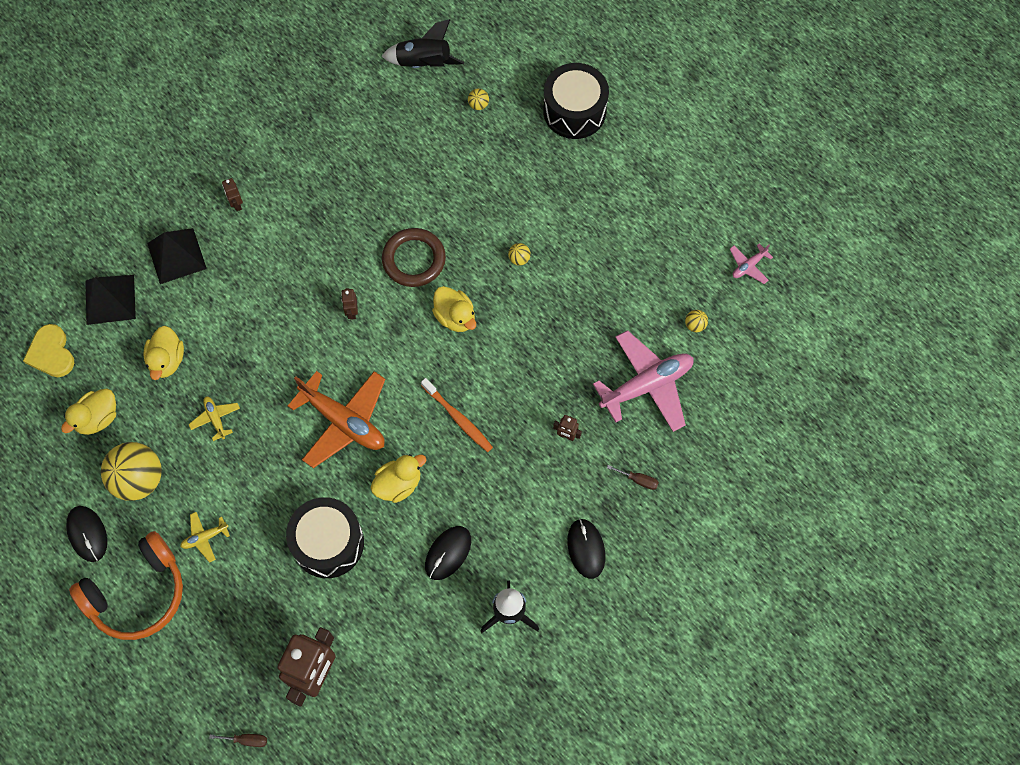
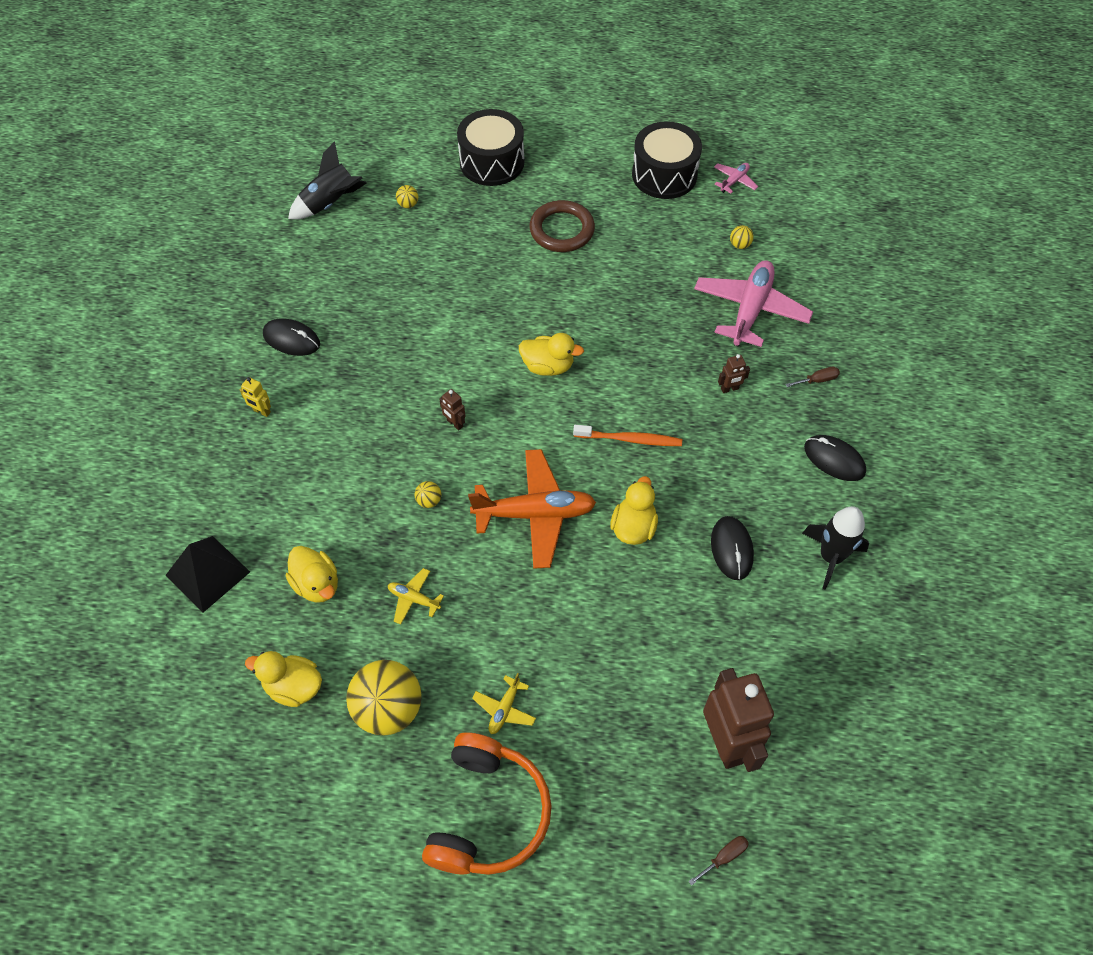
camera: 40 degrees left, 10 degrees down
(51, 353) = (188, 664): yellow heart -> none
(87, 534) = (383, 800): black mouse -> black mouse (291, 339)
(97, 418) = (293, 686): yellow duck -> yellow duck turned 105 degrees clockwise
(176, 255) = (242, 491): black pyramid -> none
(236, 204) = (261, 411): brown robot -> yellow robot
(328, 543) = (622, 622): black drum -> black drum (664, 175)
(414, 259) = (468, 348): brown ring -> brown ring (562, 230)
(519, 259) = (556, 289): yellow ball -> yellow ball (429, 501)
(748, 266) = (734, 181): pink plane -> pink plane turned 150 degrees counterclockwise

